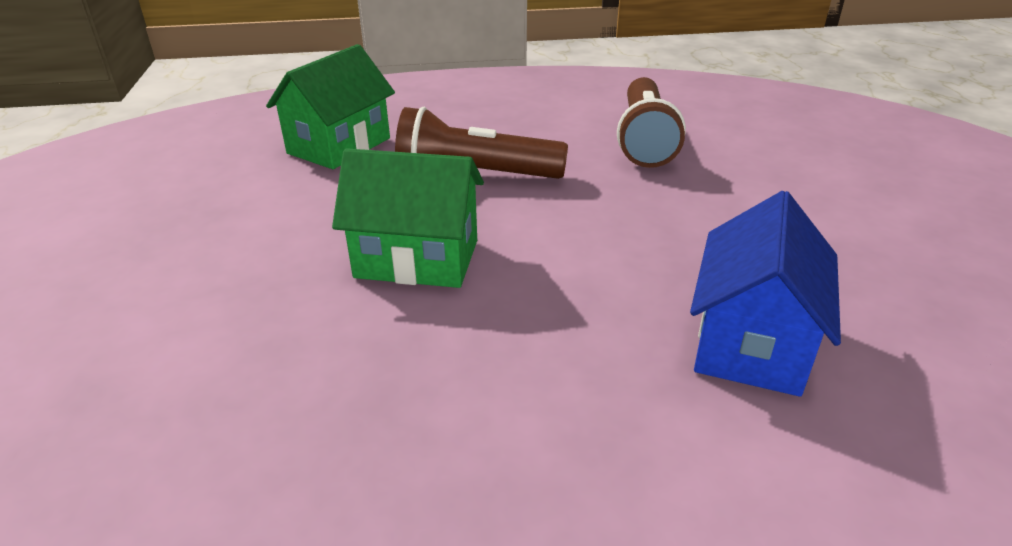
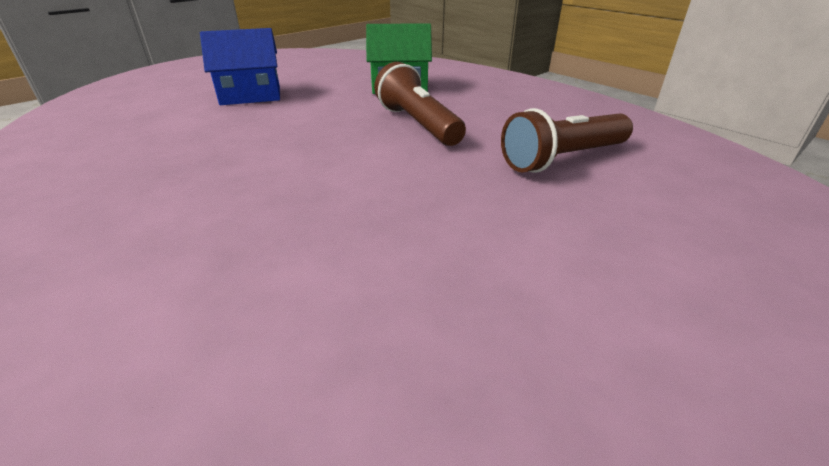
camera: 55 degrees right, 0 degrees up
(417, 259) = (304, 139): green house -> none
(751, 342) = (305, 278): blue house -> blue house (251, 95)

